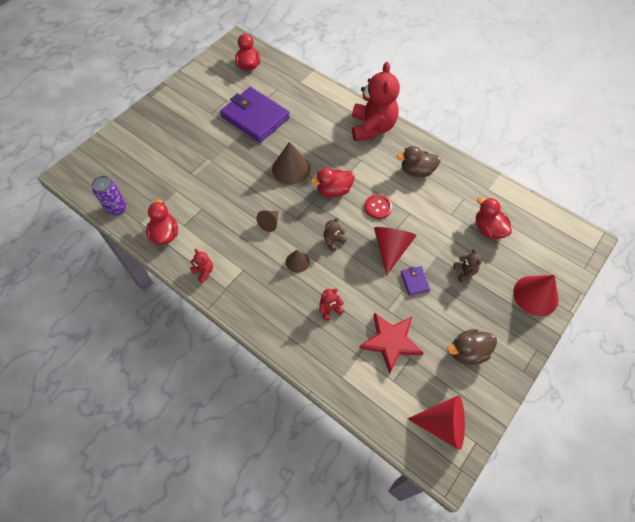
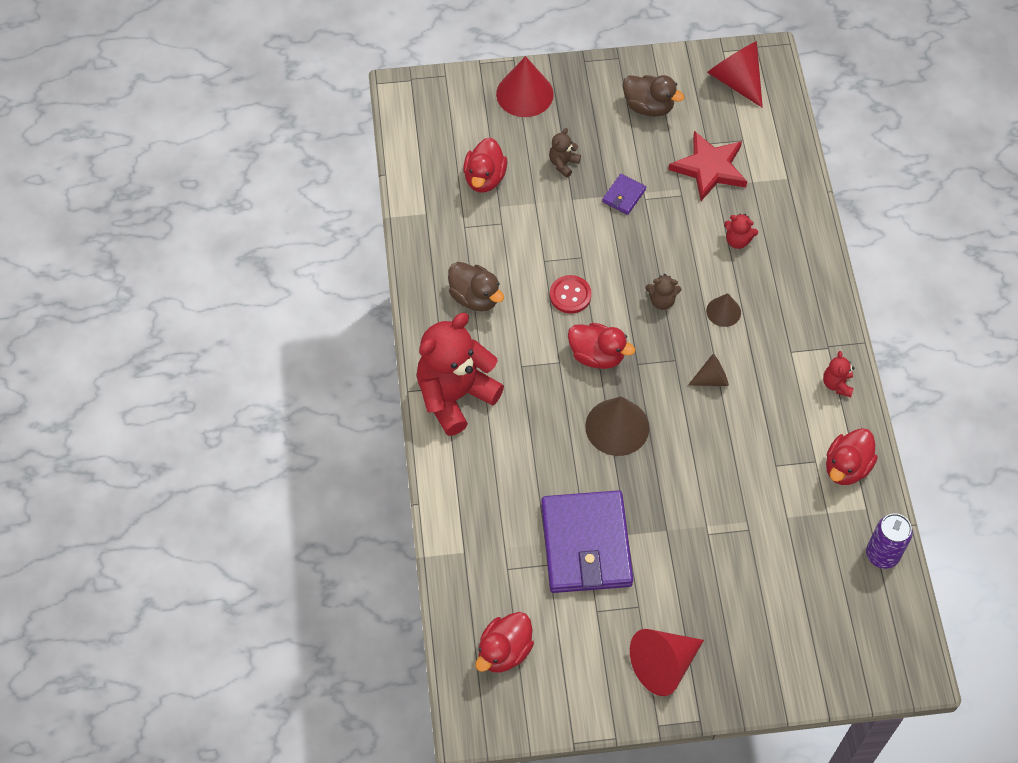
camera: 135 degrees left, 0 degrees up
(391, 248) = (609, 243): red cone -> red cone (663, 665)

